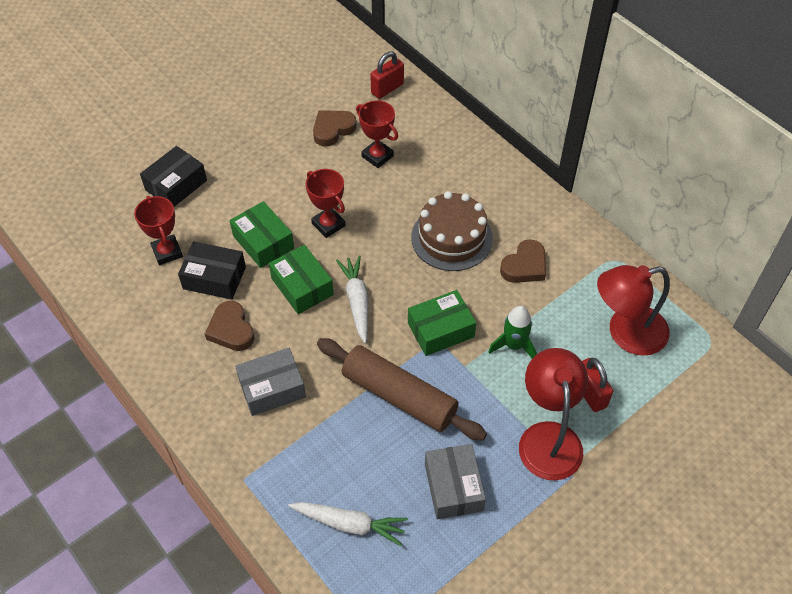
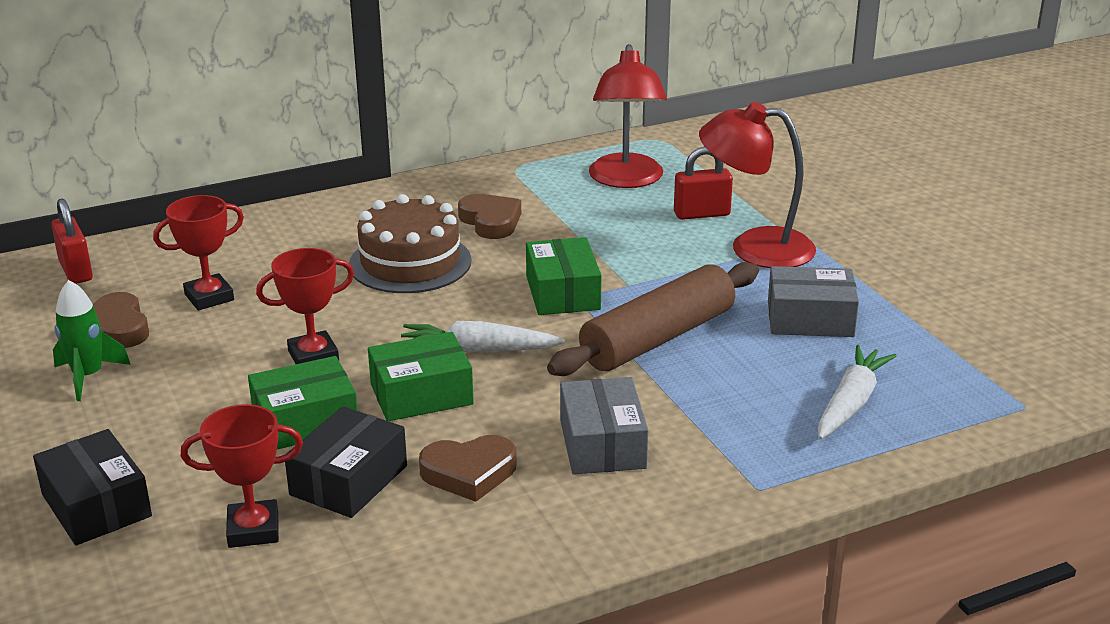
camera: 75 degrees left, 25 degrees down
(514, 345) = (612, 247): green rocket -> green rocket (88, 376)

